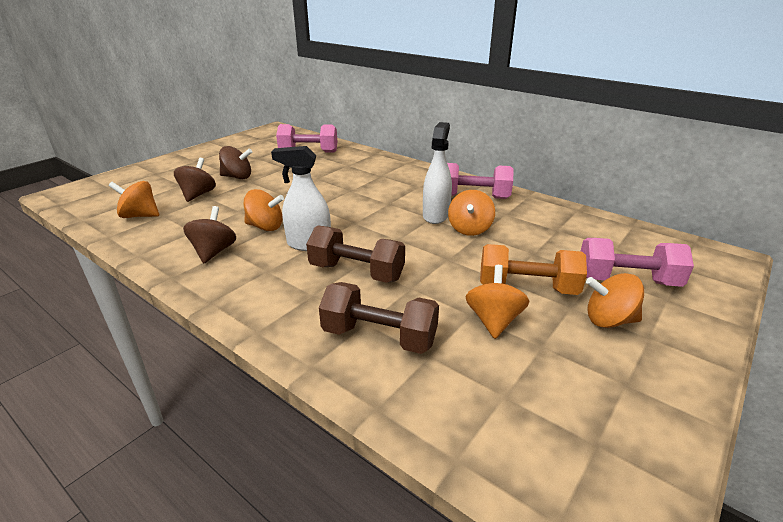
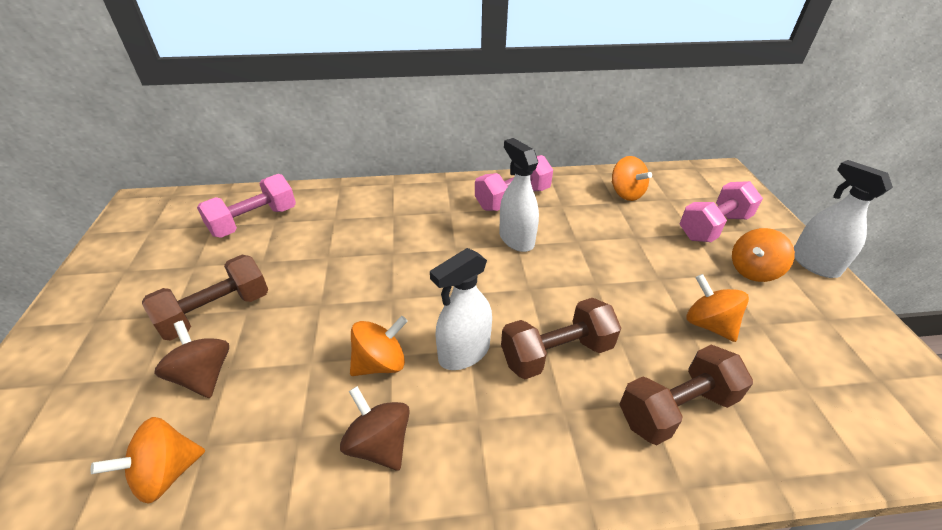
camera: 45 degrees left, 10 degrees up
(237, 177) = (217, 312): brown spinning top -> brown dumbbell
(469, 229) = (562, 239): orange spinning top -> orange spinning top (626, 193)
(527, 288) = (680, 276): orange dumbbell -> none
(698, 352) = (814, 264): none -> white spray bottle

